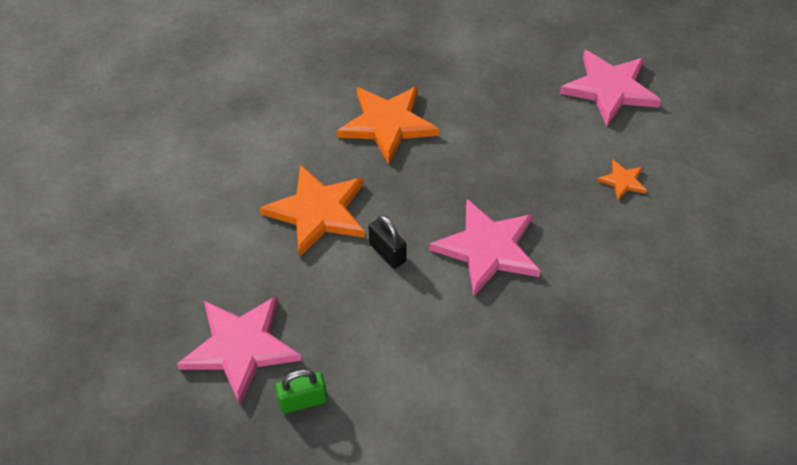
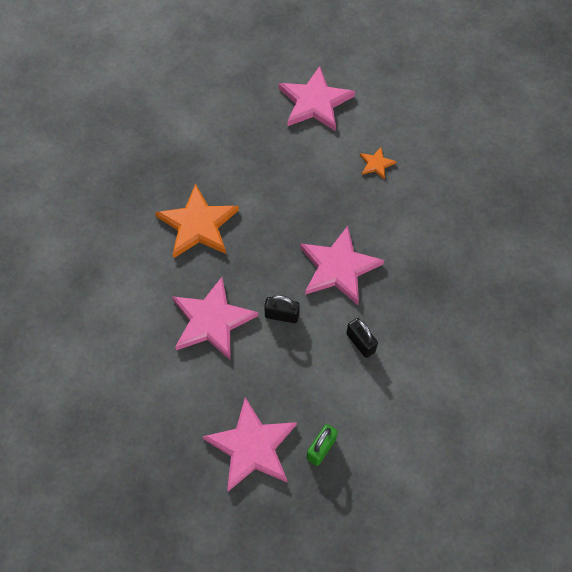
camera: 40 degrees left, 10 degrees up
(317, 212) = (212, 320): orange star -> pink star
(441, 333) = (360, 343): none -> black padlock

